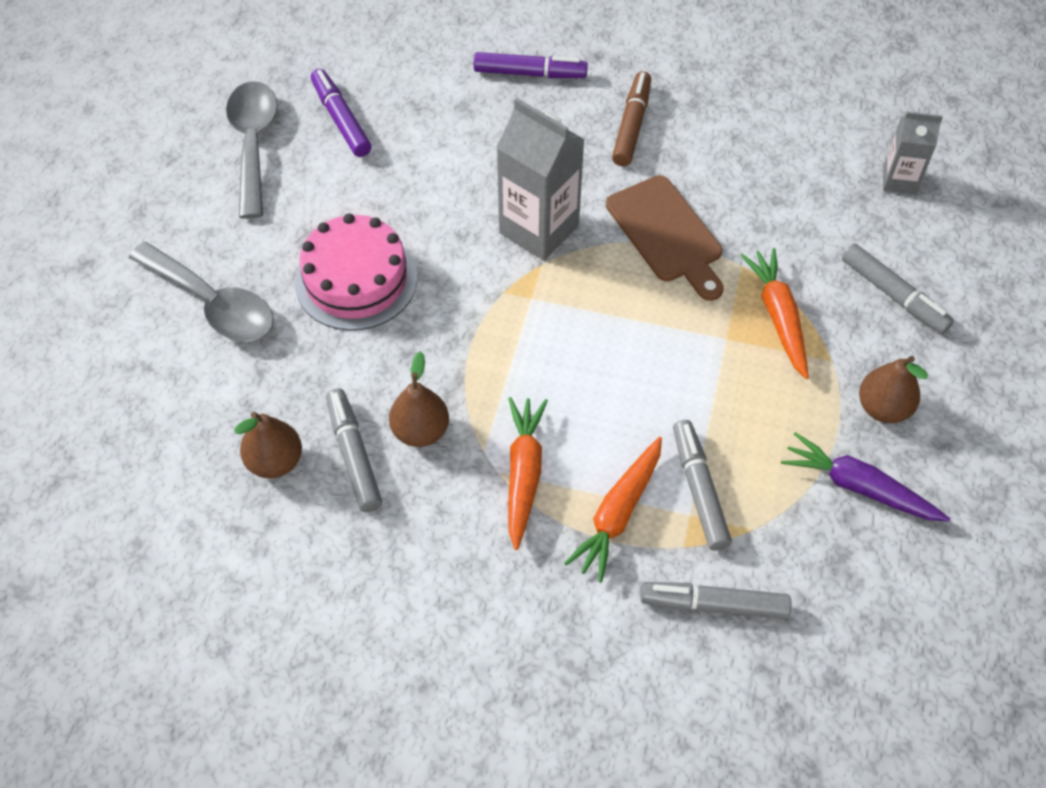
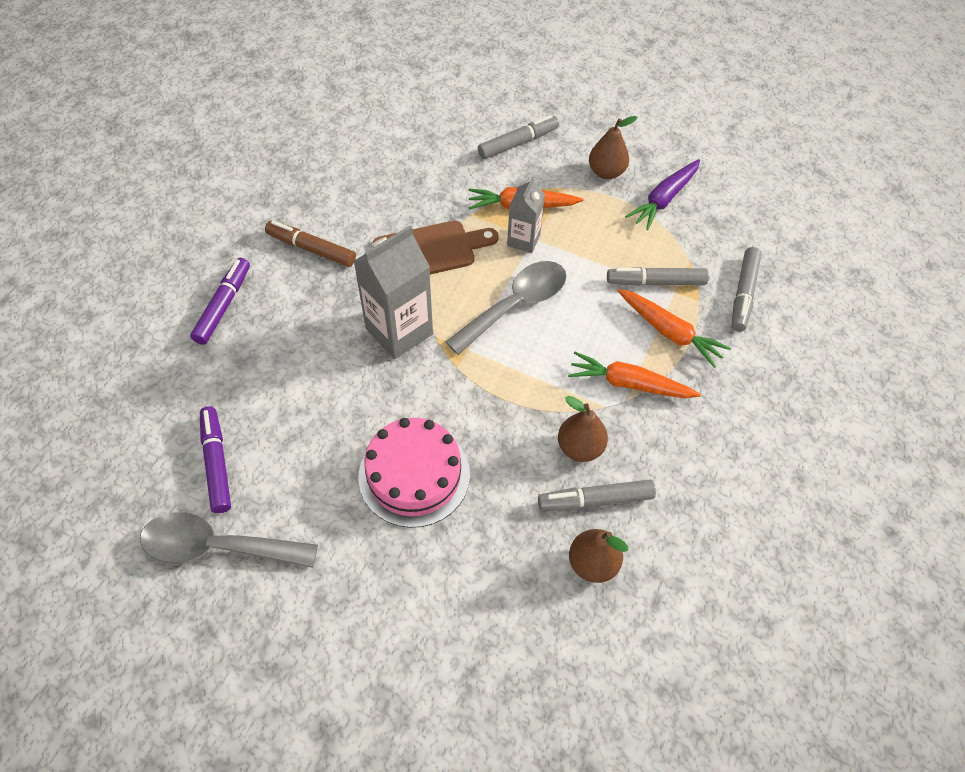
camera: 80 degrees left, 0 degrees up
(212, 303) = (409, 603): grey spoon -> grey spoon (515, 305)
(341, 119) = (217, 463): purple marker -> purple marker turned 90 degrees clockwise
(899, 180) = (421, 113): grey carton -> grey carton (523, 240)

